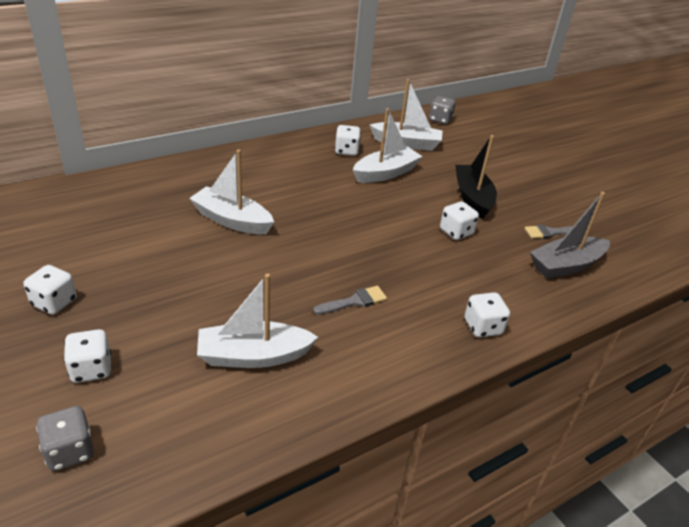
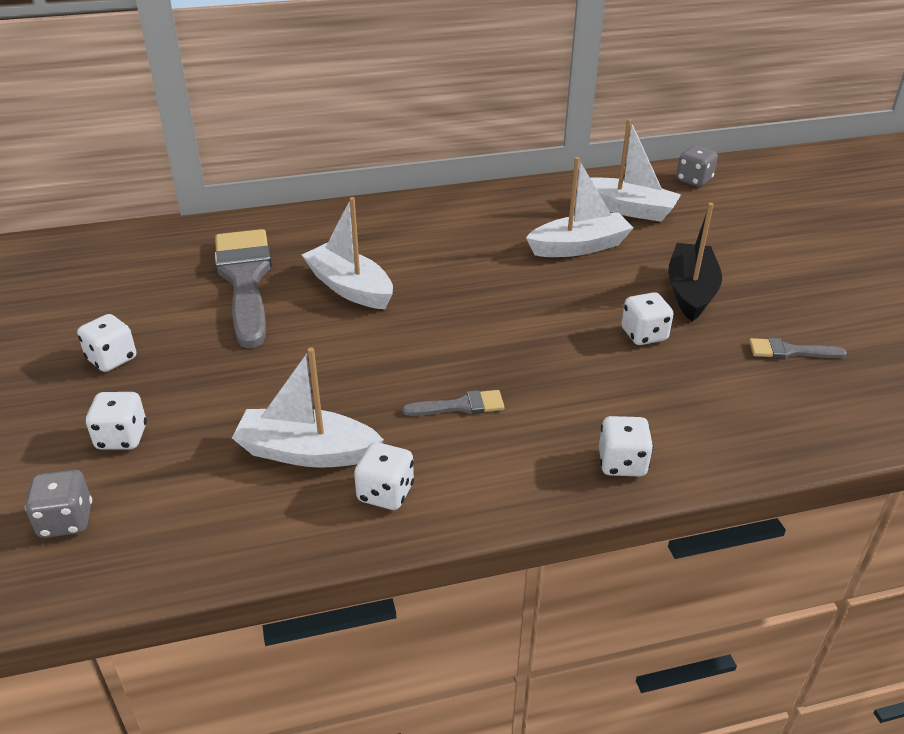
camera: 20 degrees right, 0 degrees up
(144, 223) = (245, 280): none -> grey brush
(346, 151) = (538, 213): white dice -> white dice (385, 493)
(566, 265) = (790, 399): grey boat -> none

